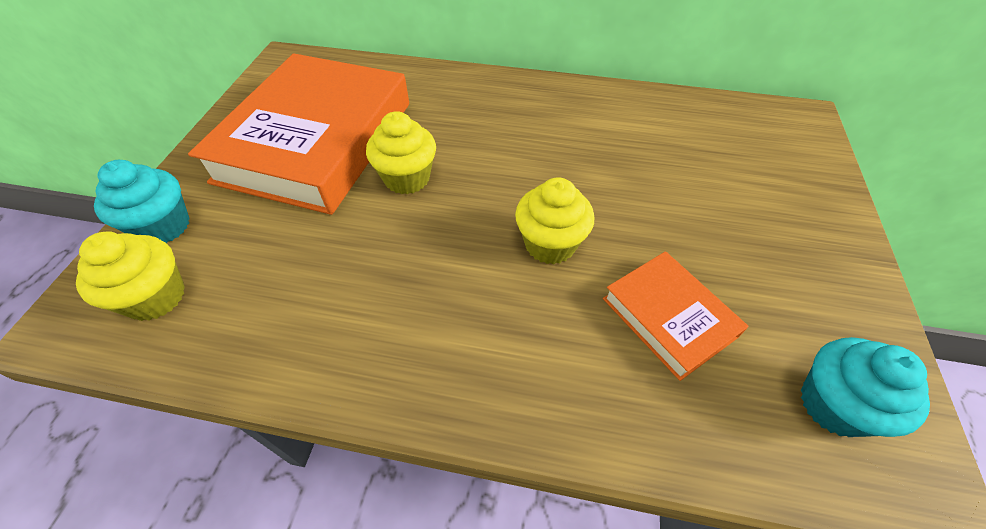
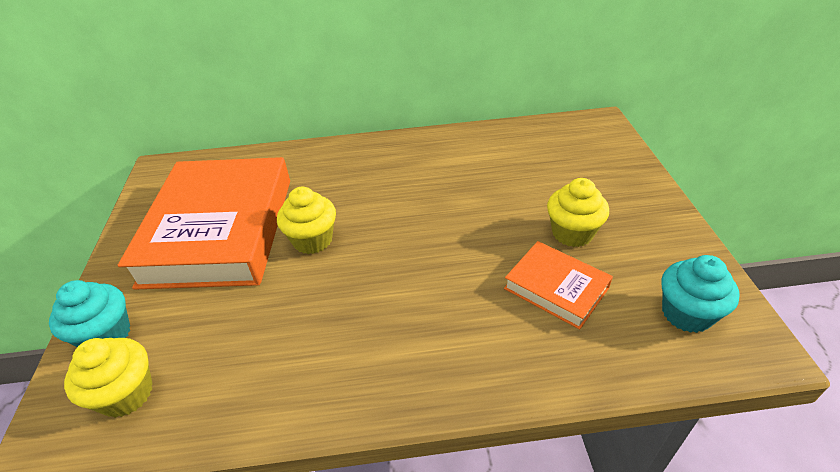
camera: 15 degrees left, 10 degrees down
(550, 244) = (449, 260): yellow cupcake -> yellow cupcake (572, 233)

